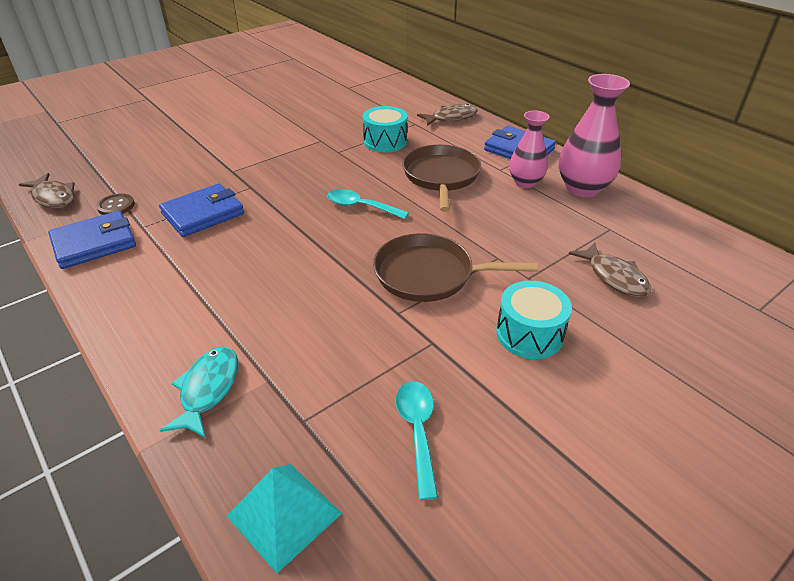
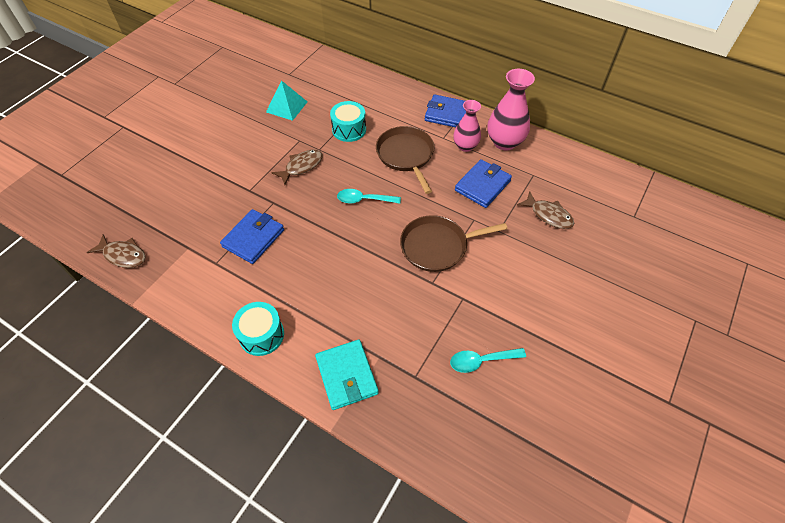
camera: 20 degrees left, 15 degrees up
(94, 243) = (189, 288): blue wallet -> blue wallet (482, 185)
(116, 206) = (181, 249): brown button -> none
(208, 389) = (347, 376): turquoise fish -> turquoise wallet
(284, 514) = (436, 435): turquoise pyramid -> turquoise pyramid (287, 106)
(417, 431) = (481, 361): turquoise spoon -> turquoise spoon turned 75 degrees counterclockwise
(451, 118) = (386, 91): brown fish -> brown fish (301, 166)
(529, 334) = (515, 274): turquoise drum -> turquoise drum (261, 335)

